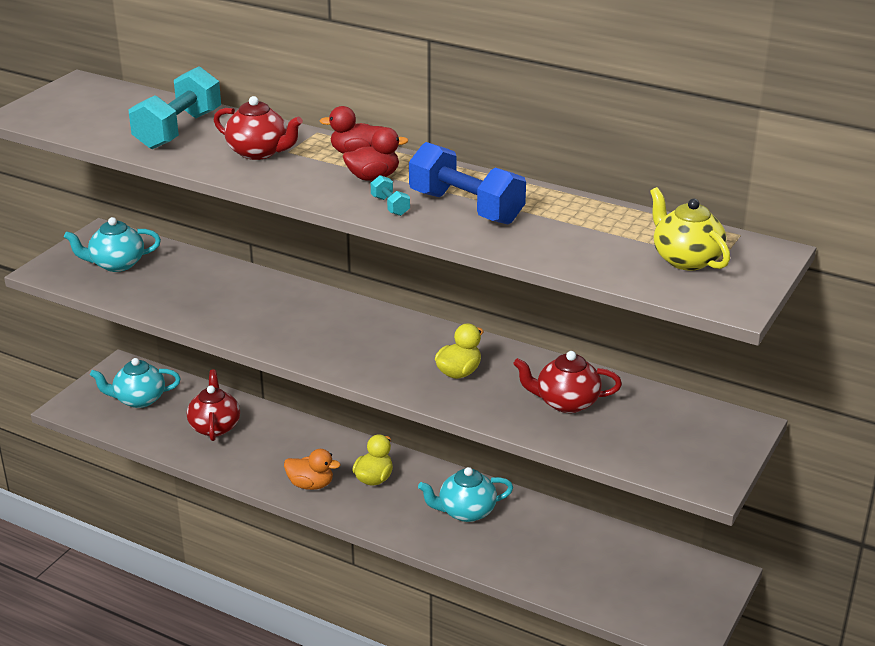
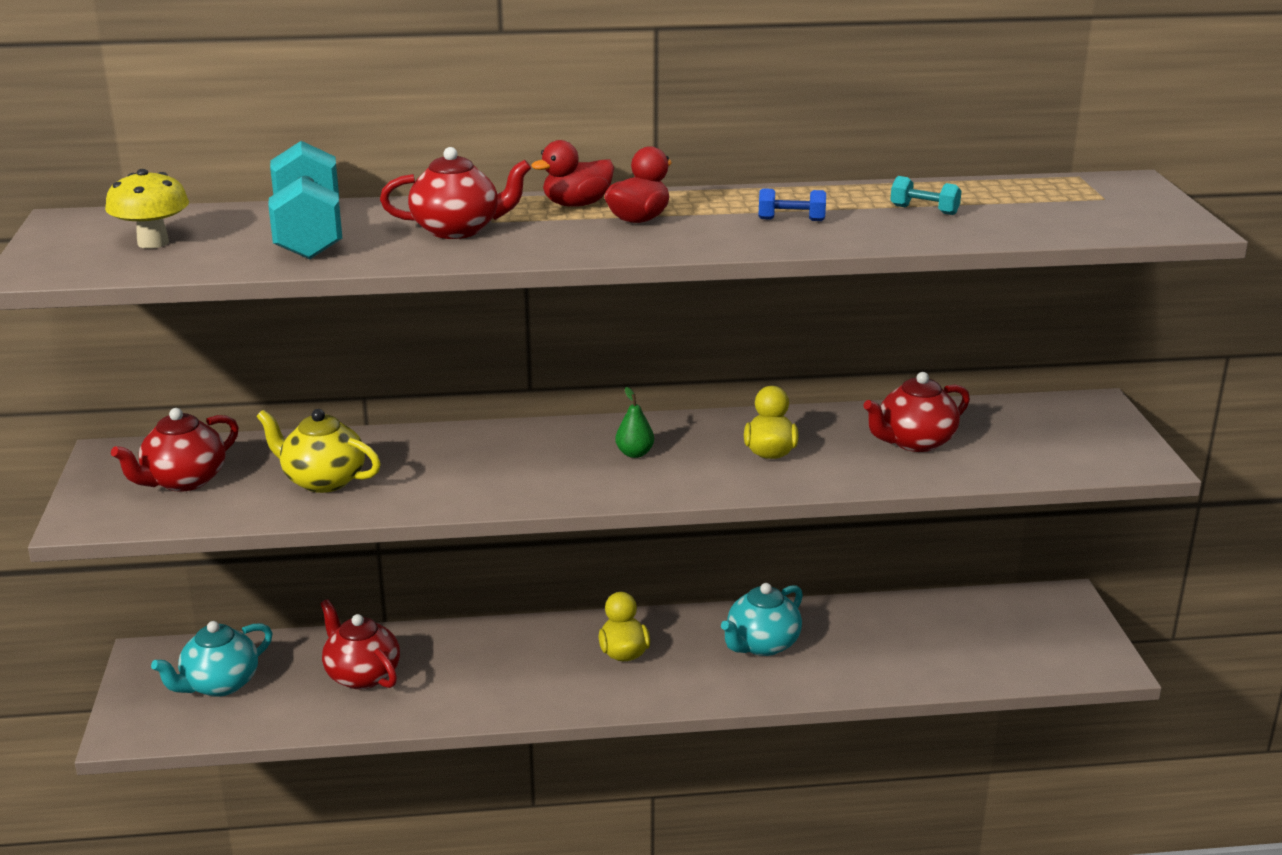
camera: 35 degrees left, 5 degrees down
(95, 112) = (153, 243): none -> yellow mushroom
(116, 264) = (184, 481): turquoise teapot -> red teapot
(311, 485) = (559, 689): orange duck -> none
(375, 340) = (634, 453): none -> green pear
(390, 206) = (709, 238): turquoise dumbbell -> turquoise dumbbell (924, 210)
(466, 208) = (791, 220): blue dumbbell -> blue dumbbell, size x0.44
(685, 259) = (1075, 205): yellow teapot -> yellow teapot (323, 480)

